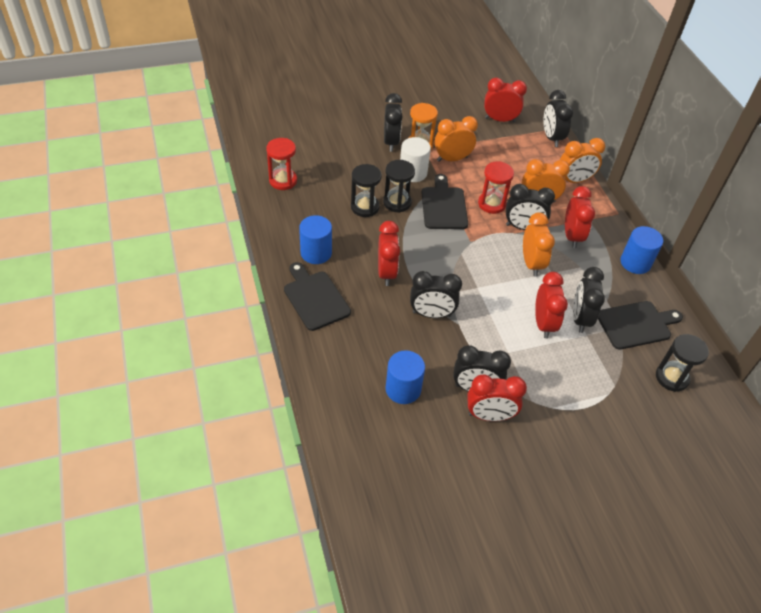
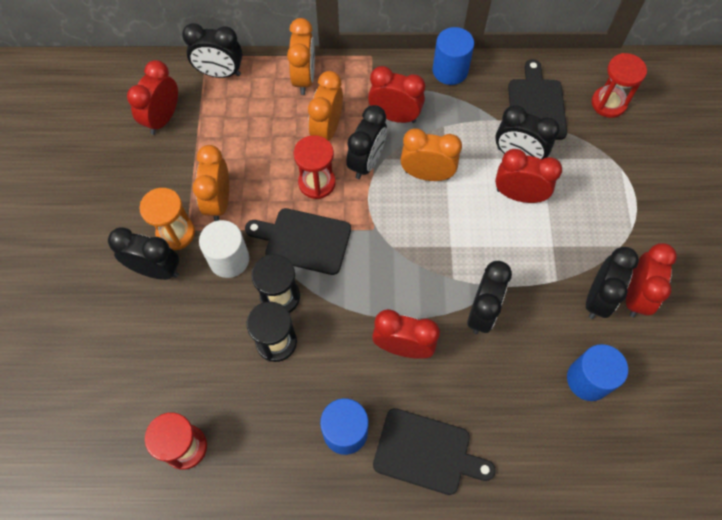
camera: 70 degrees left, 15 degrees up
(315, 298) = (426, 452): black cutting board -> black cutting board turned 150 degrees counterclockwise
(672, 377) = (608, 103): black hourglass -> red hourglass

